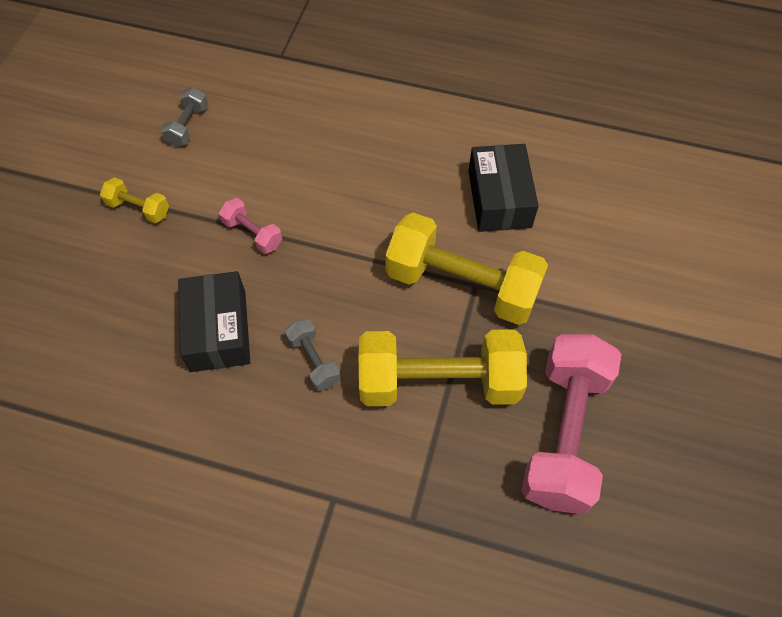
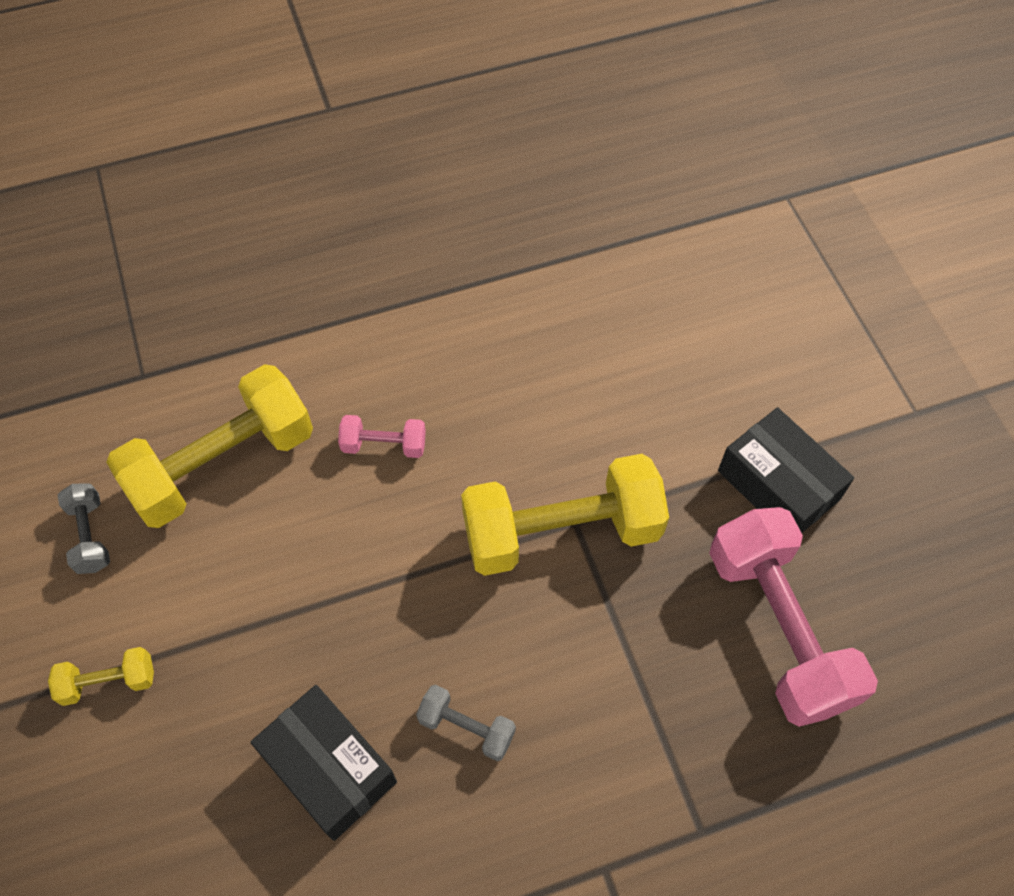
camera: 35 degrees left, 0 degrees up
(253, 233) = (279, 622): pink dumbbell -> pink dumbbell (384, 445)
(438, 382) = (617, 659): yellow dumbbell -> yellow dumbbell (222, 464)
(499, 199) = (529, 407): black box -> black box (778, 485)

